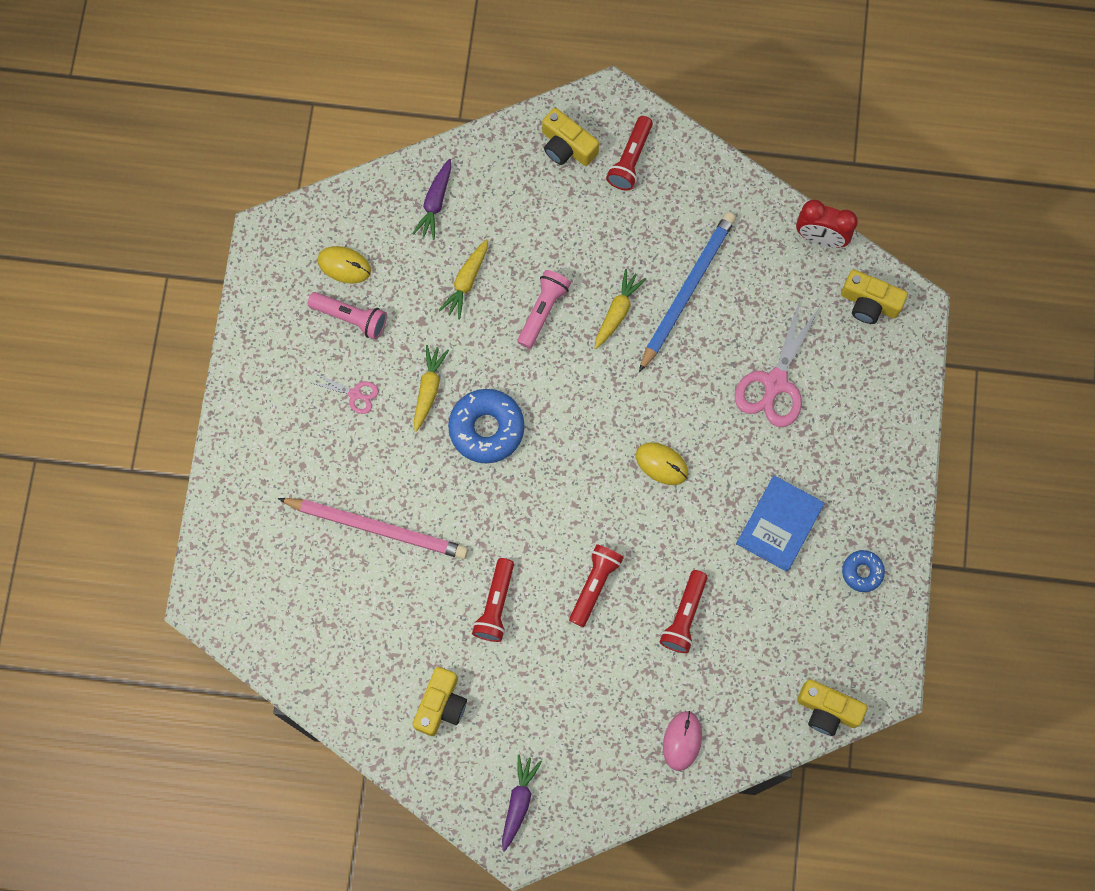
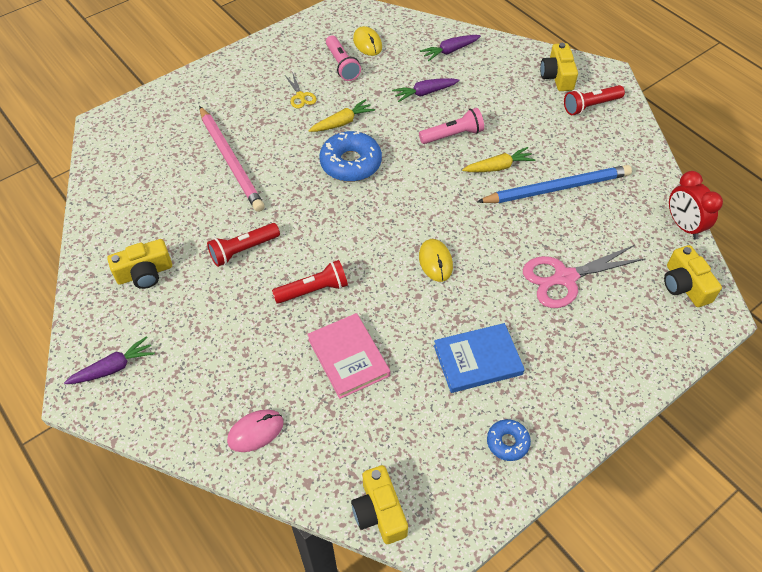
camera: 45 degrees right, 20 degrees down
(355, 394) = (300, 96): pink scissors -> yellow scissors
(466, 282) = (424, 93): yellow carrot -> purple carrot
(684, 616) = (348, 357): red flashlight -> pink book

